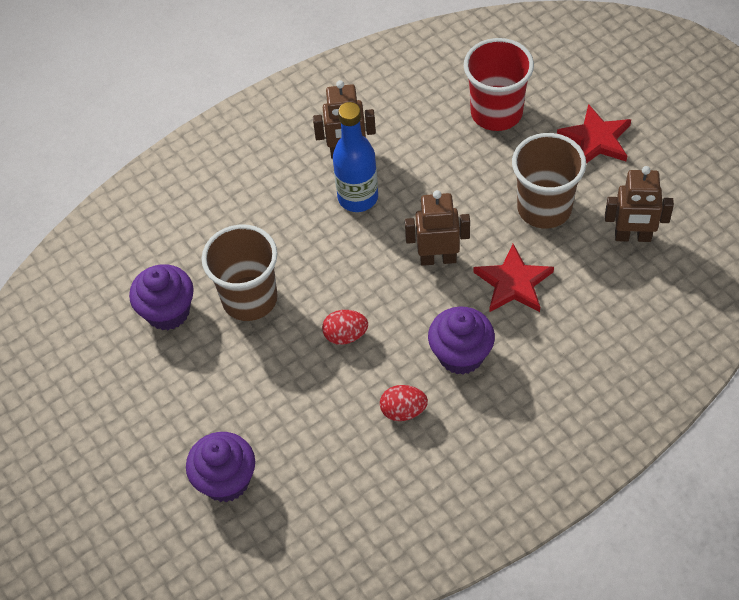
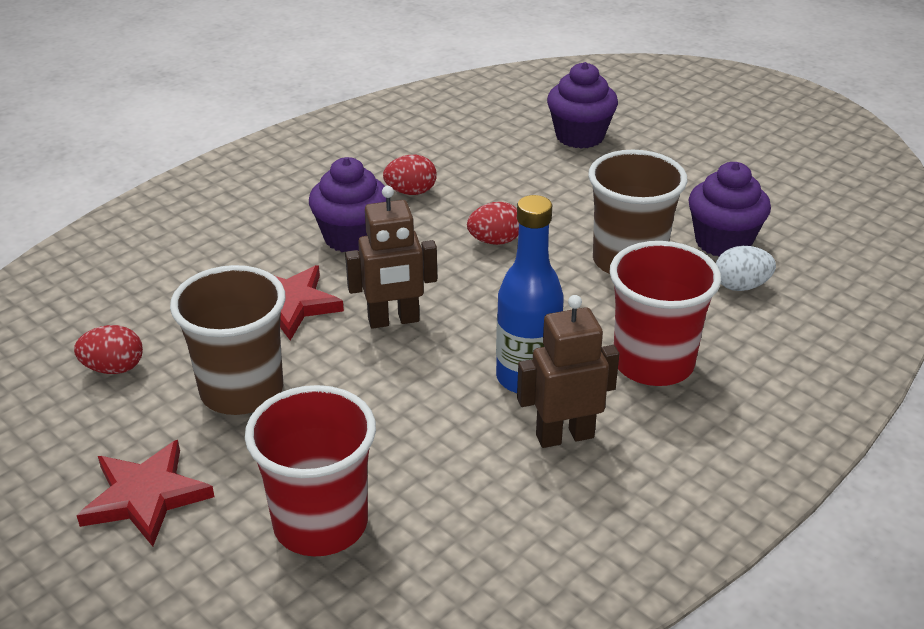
camera: 165 degrees right, 20 degrees down
(179, 262) = (741, 286): none -> white egg
(272, 200) = (653, 363): none -> red cup
(632, 237) = (114, 368): brown robot -> red egg

